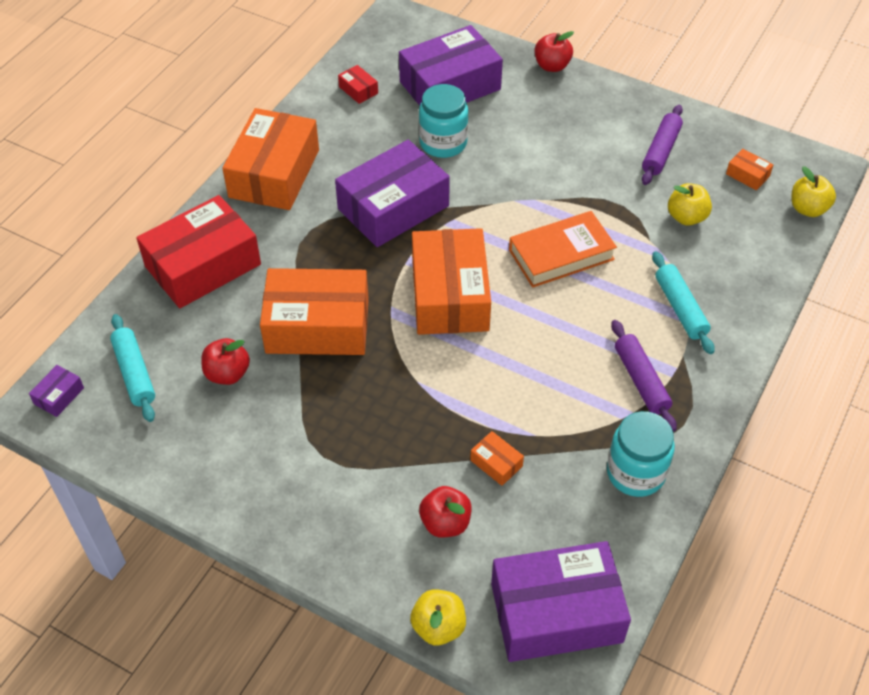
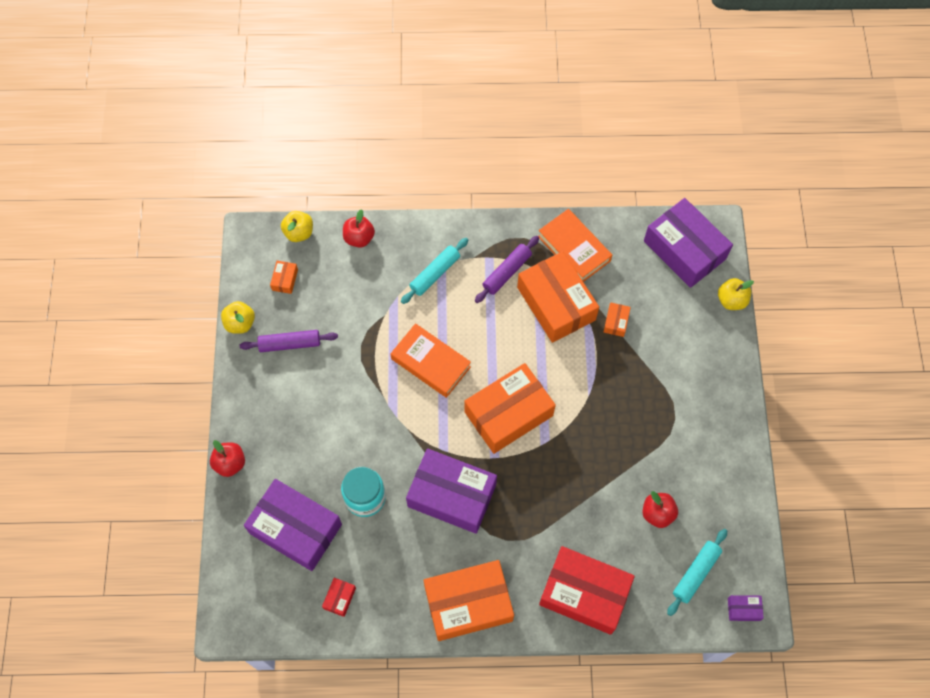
camera: 120 degrees left, 15 degrees up
(317, 325) = (585, 482): orange box -> orange box (556, 303)
(445, 523) = (671, 328): red apple -> red apple (359, 238)
(635, 473) = (574, 248): turquoise jar -> orange book
(686, 217) = (349, 301): yellow apple -> yellow apple (240, 323)

